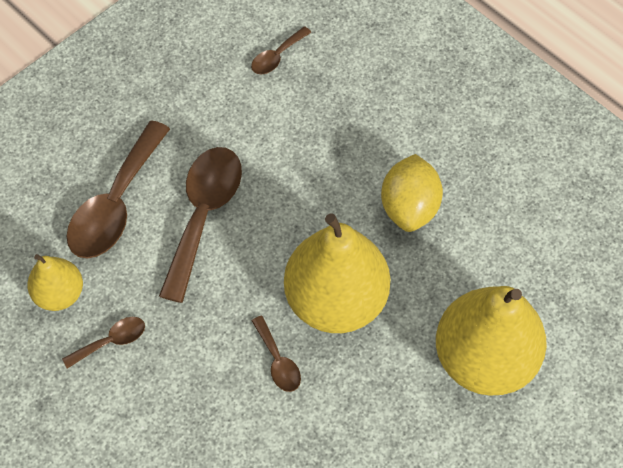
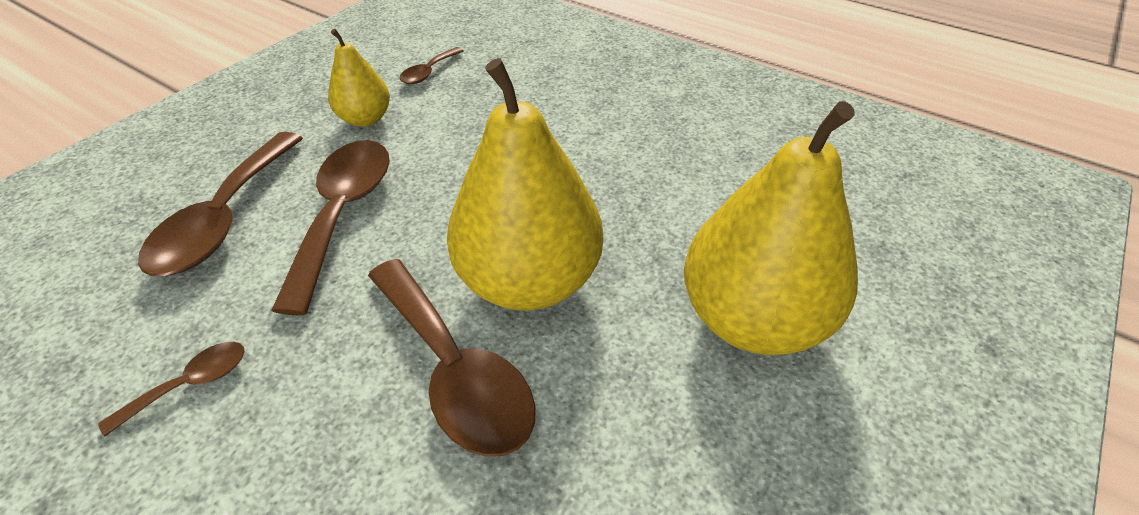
camera: 10 degrees left, 15 degrees down
(59, 294) = (120, 332): yellow pear -> yellow pear (366, 119)
(278, 361) = (455, 370): brown spoon -> brown spoon, size x2.07
(409, 207) = (602, 173): yellow lemon -> none

